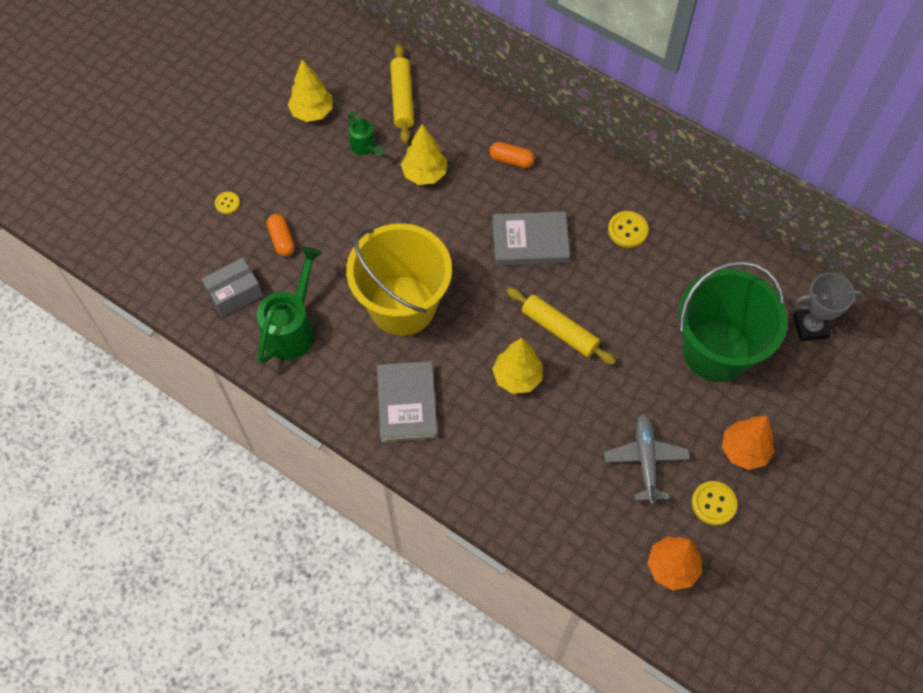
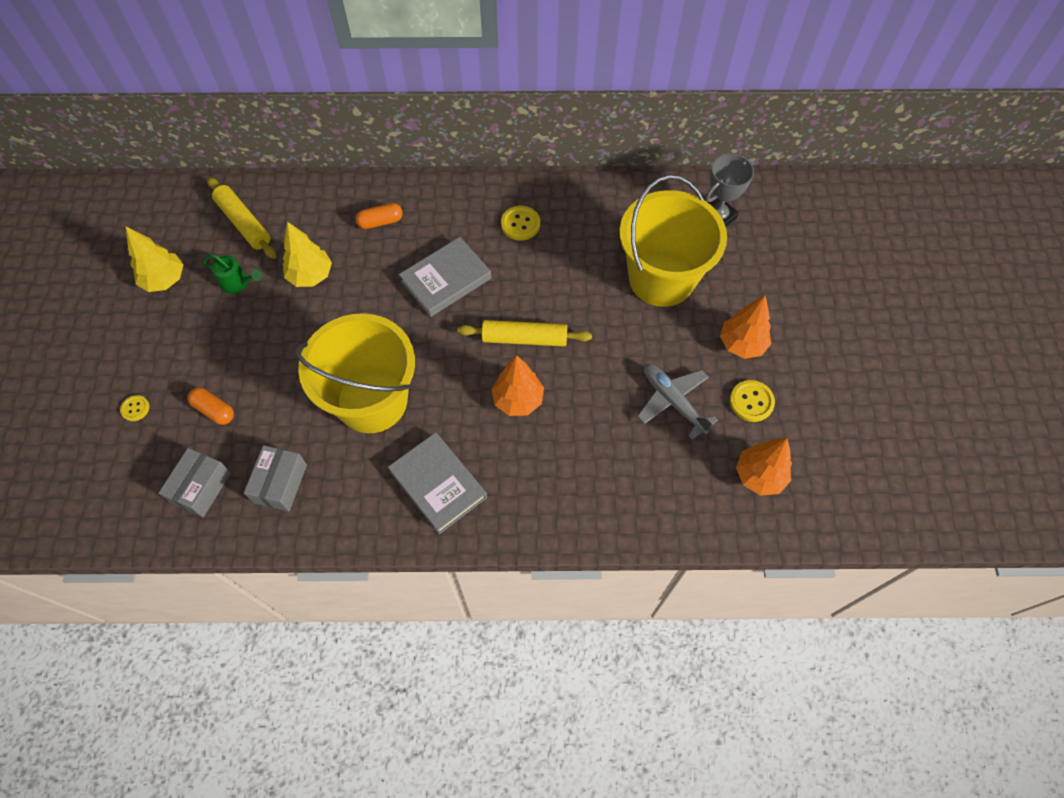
camera: 35 degrees left, 0 degrees up
(292, 327) = (280, 483): green watering can -> grey box
(517, 377) = (518, 400): yellow tree -> orange tree
(716, 350) = (661, 278): green bucket -> yellow bucket

